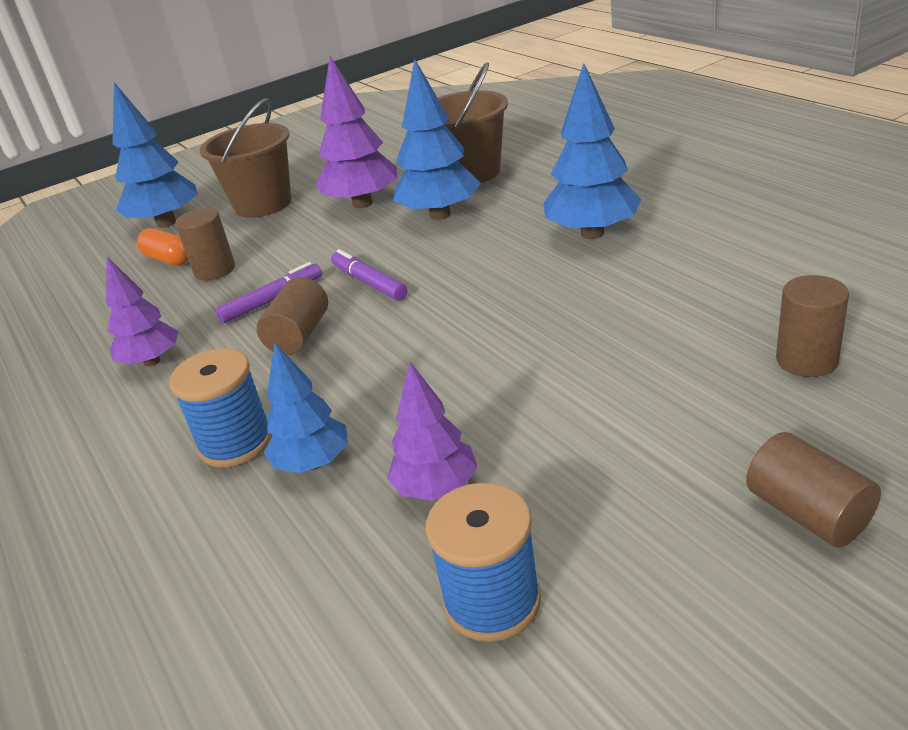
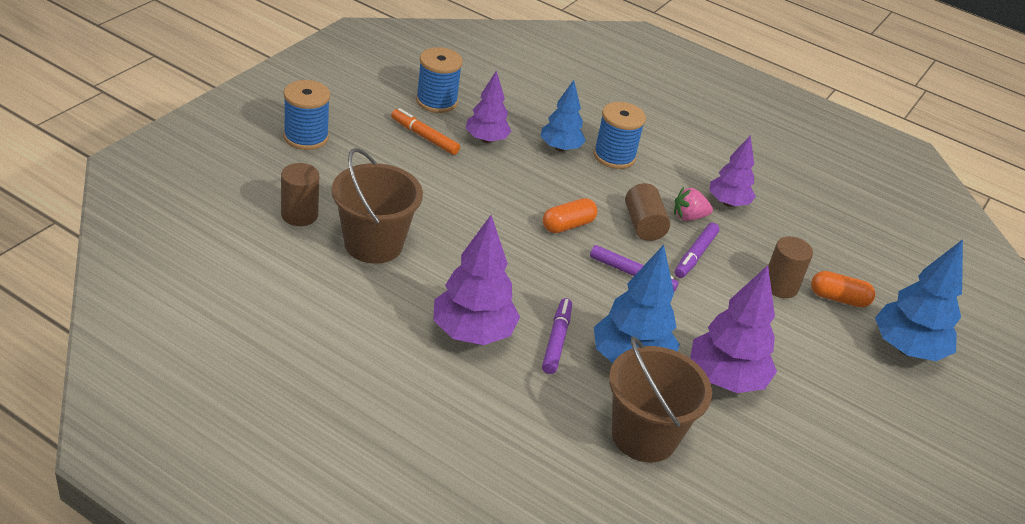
camera: 145 degrees right, 5 degrees up
(227, 344) = (688, 217): none -> pink strawberry
(263, 204) = (835, 380): brown bucket -> brown bucket (373, 244)
(402, 337) = (568, 225): none -> orange capsule
(504, 228) = (556, 340): none -> purple marker
(555, 501) = (424, 137): none -> orange marker
(592, 233) = (472, 333): blue tree -> purple tree
(807, 513) = (306, 137): brown cylinder -> blue spool

